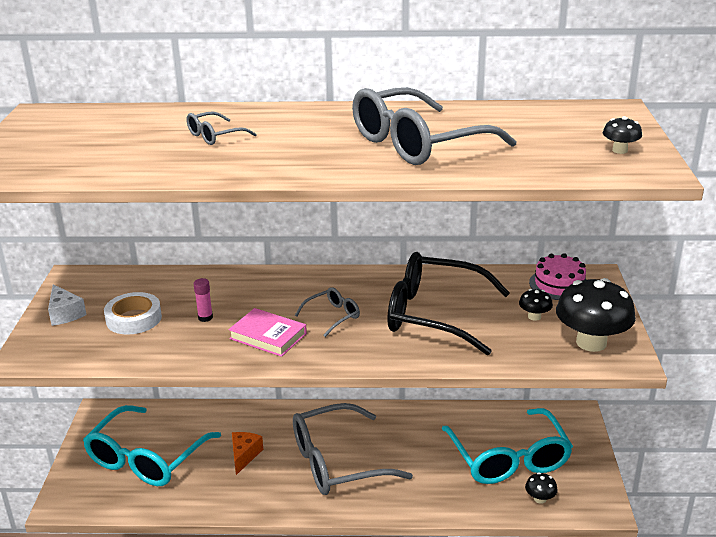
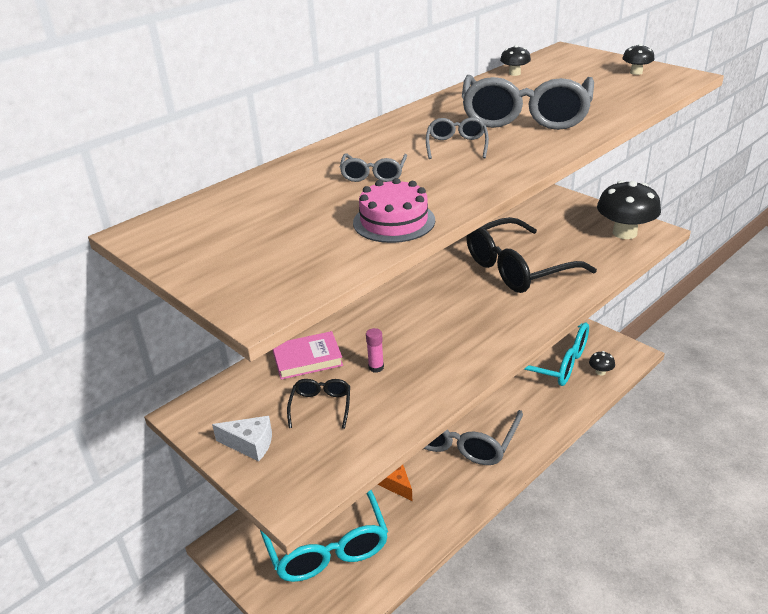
camera: 45 degrees left, 5 degrees up
(134, 319) = (321, 406): white tape -> black glasses
(268, 336) = (448, 349): pink book -> pink book (307, 359)
(332, 316) = (461, 308): grey glasses -> grey glasses (456, 145)
(534, 317) = (570, 236): black mushroom -> black mushroom (514, 73)
(559, 284) = (545, 209): pink cake -> pink cake (394, 221)

